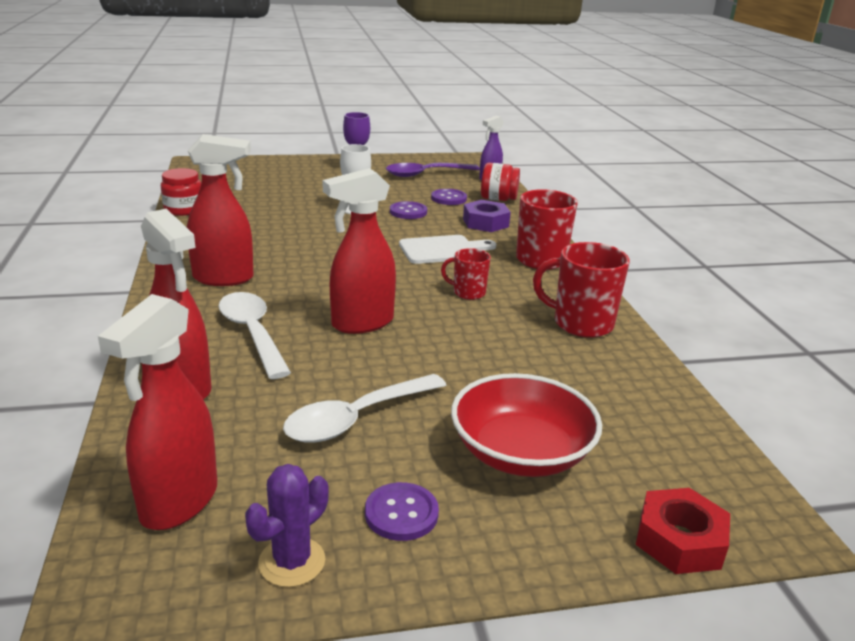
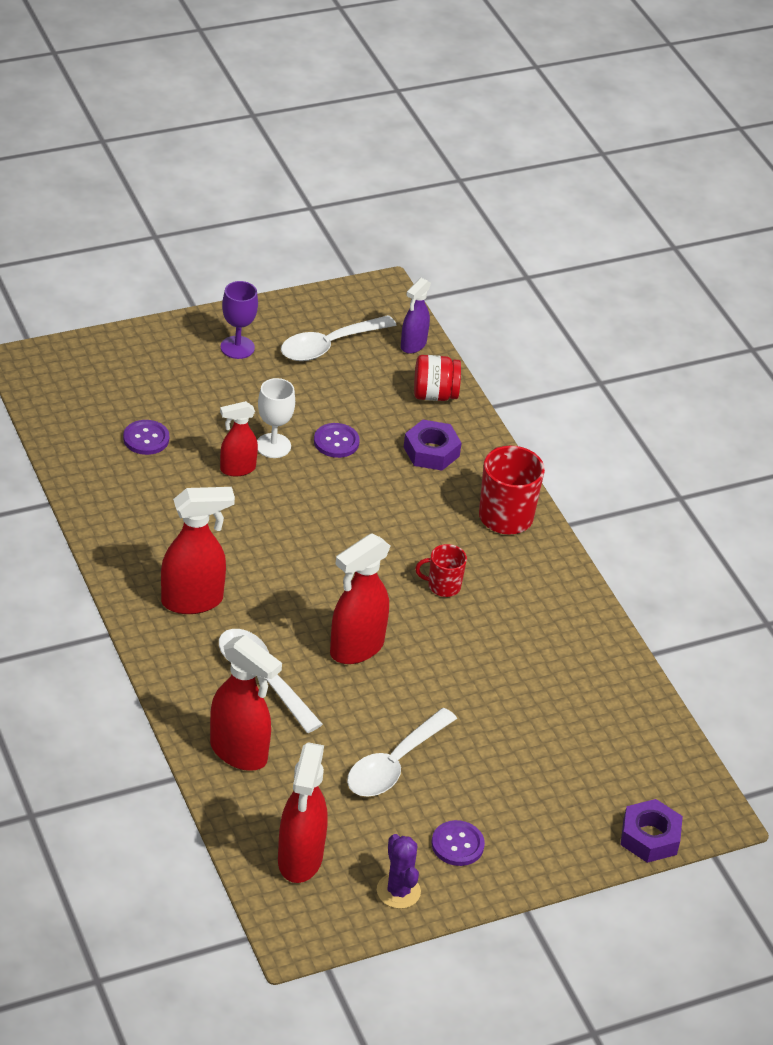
camera: 15 degrees left, 15 degrees up
(184, 209) = (75, 479): red jar -> none
(292, 562) = (398, 891): purple cactus -> purple cactus turned 45 degrees counterclockwise
(318, 216) = (237, 469): none -> red spray bottle
(425, 174) = (329, 346): purple spoon -> white spoon
(442, 250) = (397, 515): white cutting board -> none
(448, 198) = (375, 403): purple button -> purple button (146, 439)
(521, 453) = (530, 779): red bowl -> none
(581, 323) = (559, 617): red mug -> none
(679, 540) = (649, 837): red nut -> purple nut

